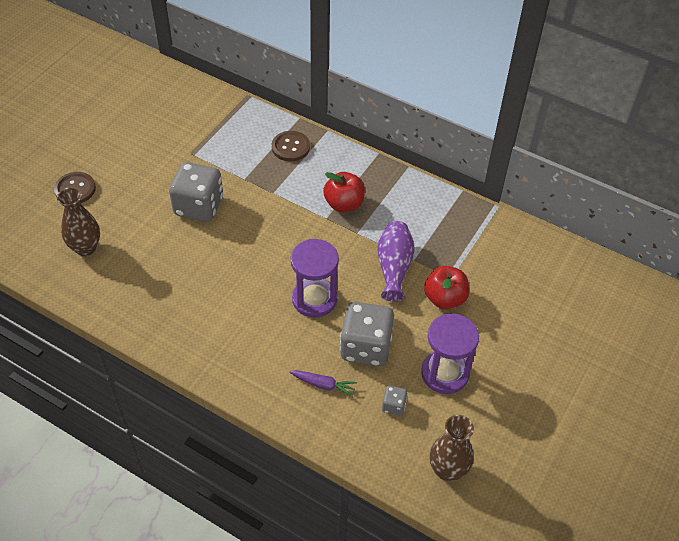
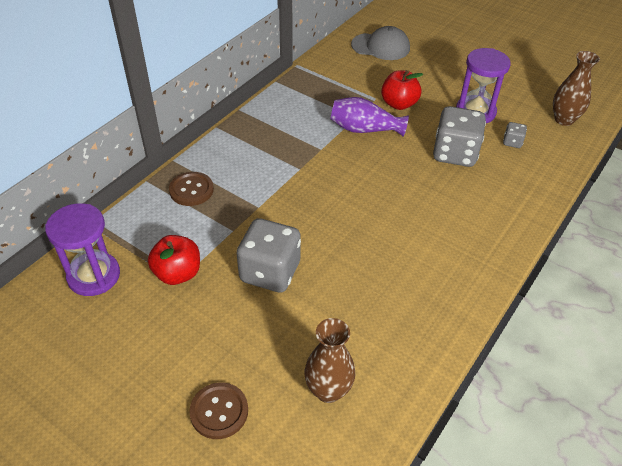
camera: 85 degrees left, 5 degrees down
(314, 299) = (402, 183): purple hourglass -> purple hourglass (94, 276)
(323, 385) = (499, 182): purple carrot -> none
(344, 204) = (282, 155): red apple -> red apple (178, 273)
(557, 282) = (381, 47): none -> grey cap

